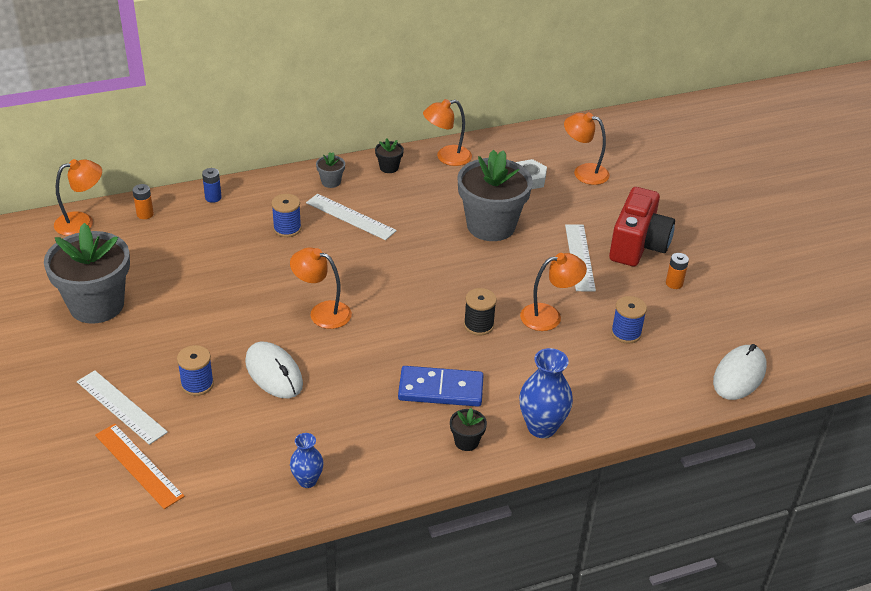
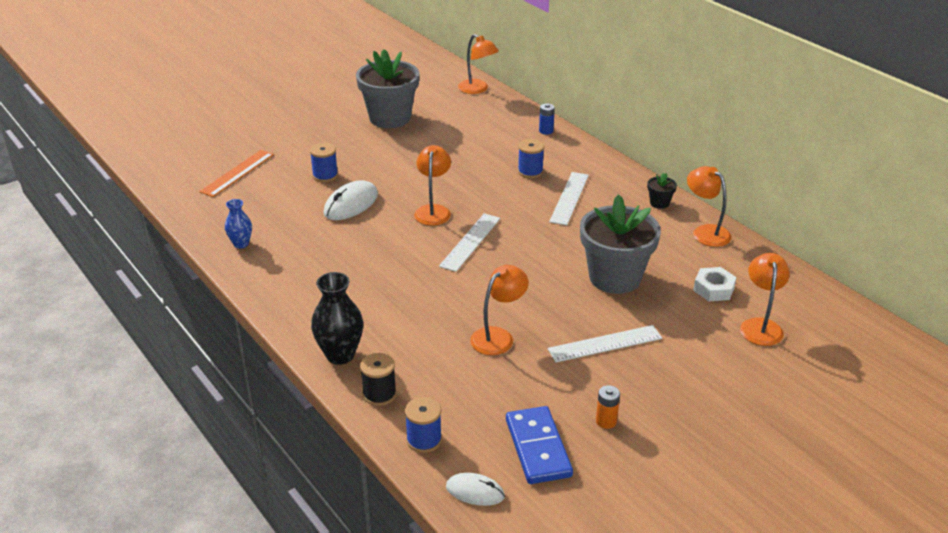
camera: 75 degrees right, 5 degrees down
(121, 407) = (291, 153): white ruler -> white ruler (470, 242)
(145, 214) = (504, 109): orange battery -> none
(331, 182) = (611, 178): grey flower pot -> none
(441, 389) = (366, 288): blue domino -> blue domino (538, 448)
(466, 441) = (307, 314): black flower pot -> none
(478, 325) = (461, 295): black spool -> black spool (379, 394)
(541, 427) = (340, 355): blue vase -> black vase
(549, 316) = (498, 336): orange lamp -> orange lamp turned 105 degrees counterclockwise
(626, 333) = (500, 393): blue spool -> blue spool (424, 440)
(638, 245) = (656, 384): red camera -> none
(739, 375) = (475, 491): white mouse -> white mouse, size x0.63

